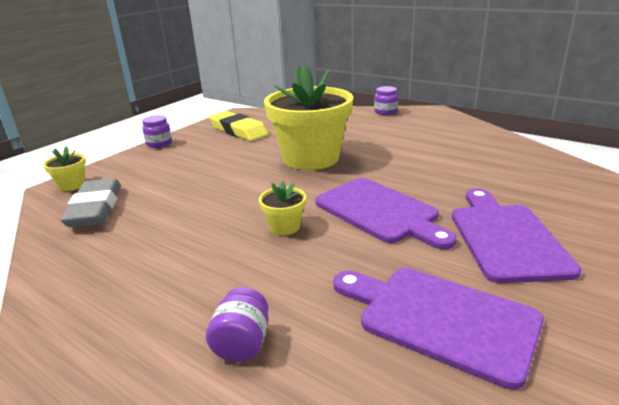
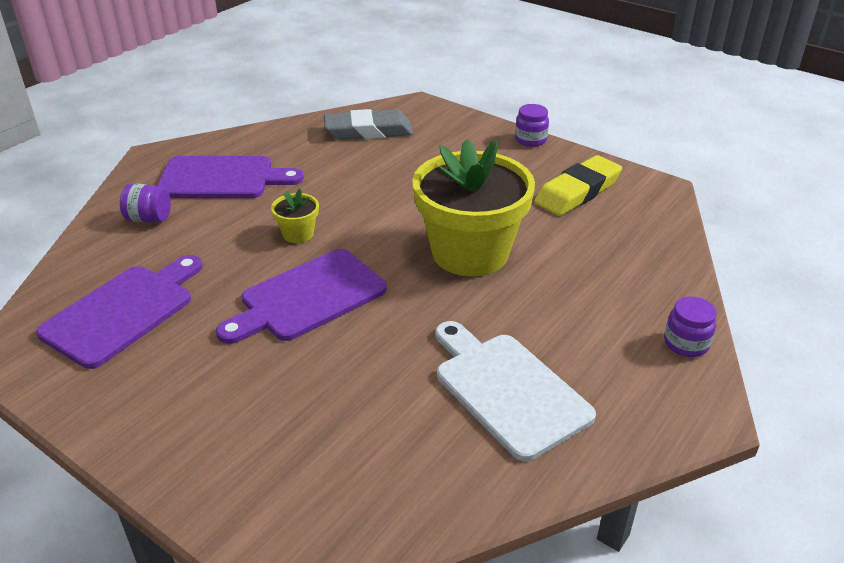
camera: 90 degrees right, 10 degrees up
(72, 185) = (421, 110): yellow flower pot -> none
(444, 145) = (507, 389): none -> white cutting board
(505, 238) = (219, 384): purple cutting board -> purple cutting board (222, 178)

